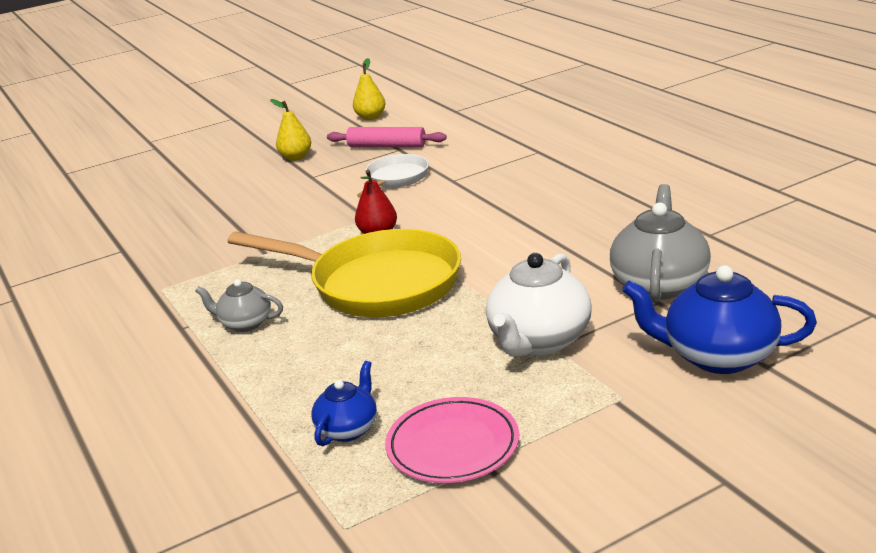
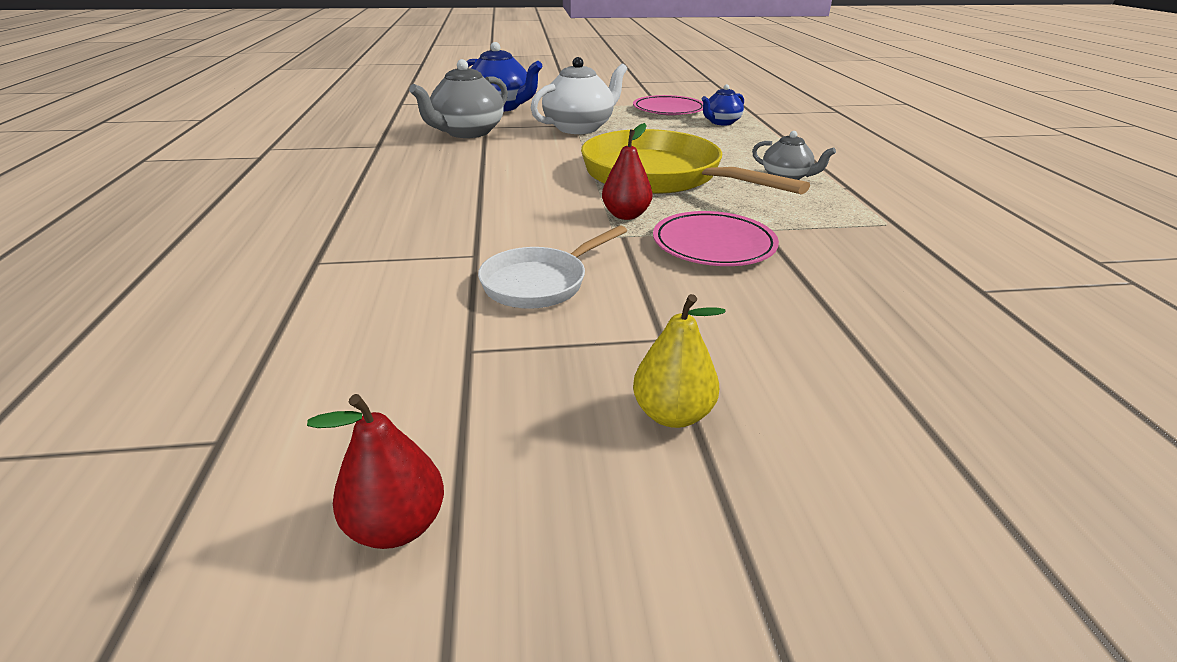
camera: 160 degrees left, 5 degrees up
(300, 230) = (713, 245): none -> pink plate
(370, 117) = (397, 525): yellow pear -> red pear
(387, 146) = (479, 370): pink rolling pin -> none

